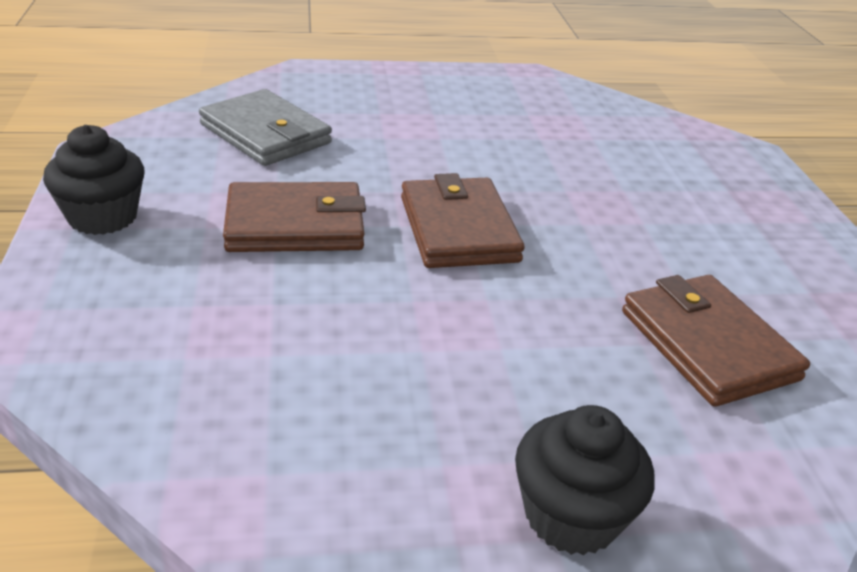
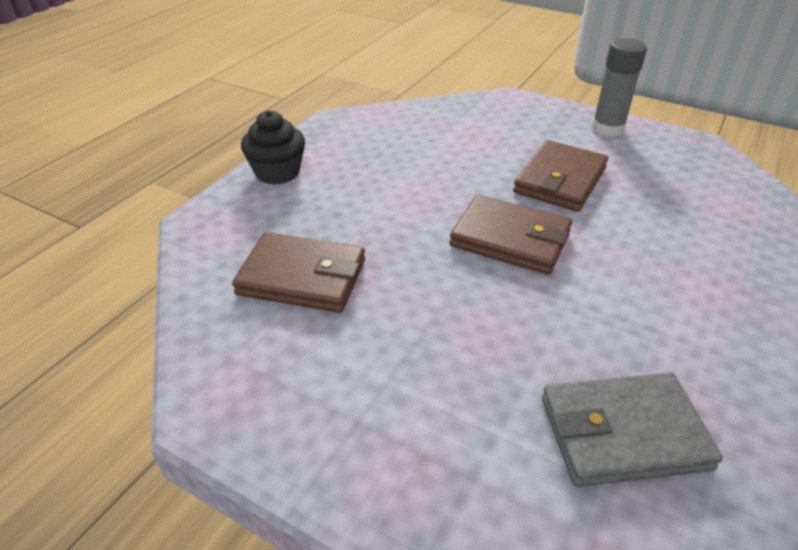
camera: 130 degrees right, 5 degrees up
(103, 217) = (607, 129): black cupcake -> grey glue stick
(265, 134) = (707, 208): grey wallet -> grey wallet (623, 433)

